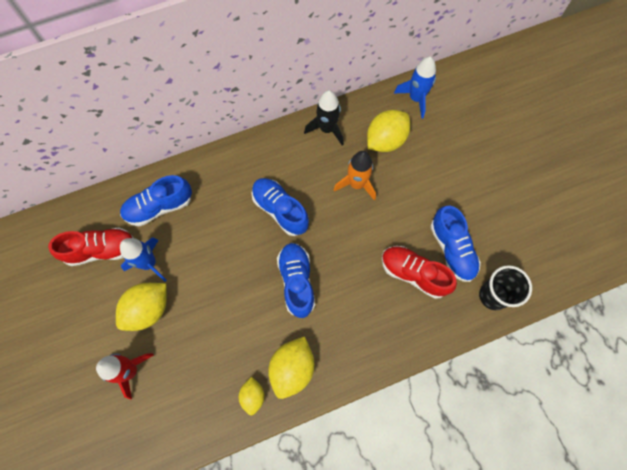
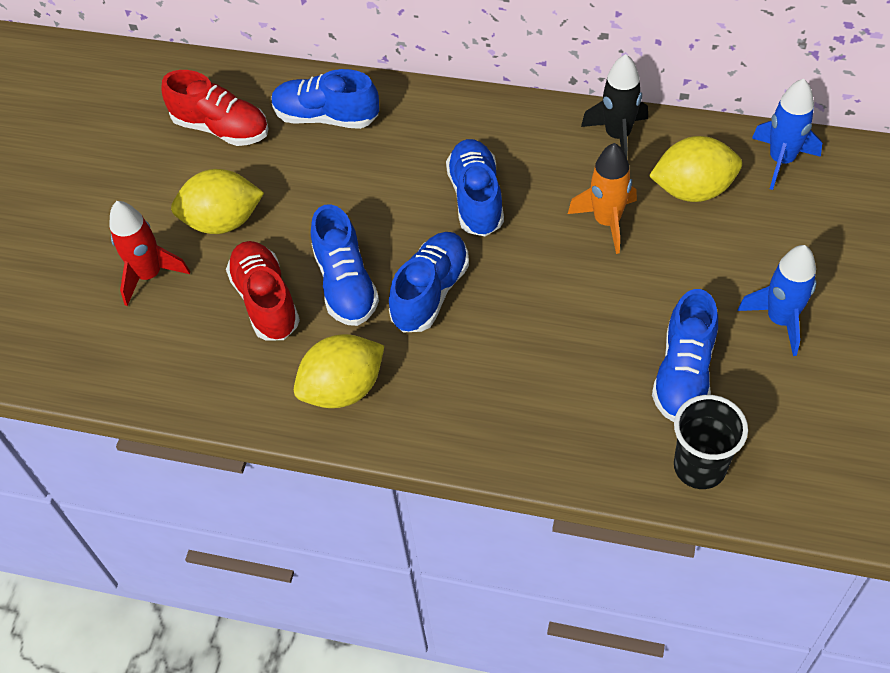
camera: 40 degrees right, 15 degrees down
(149, 263) = (264, 172): blue rocket -> blue rocket (780, 320)
(247, 305) = (345, 284): none -> blue shoe
(253, 396) = (268, 389): yellow lemon -> none
(414, 274) = (601, 373): red shoe -> red shoe (266, 301)

